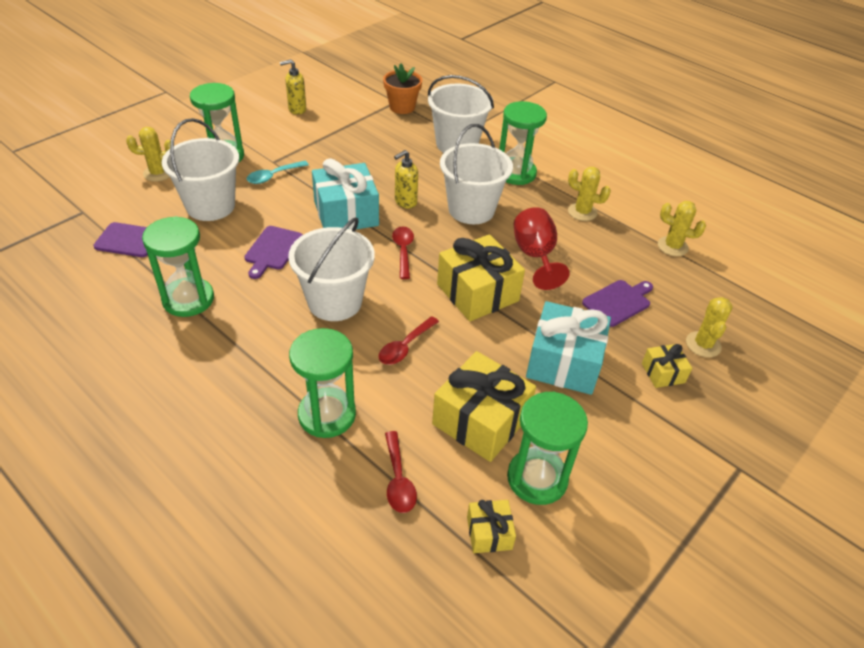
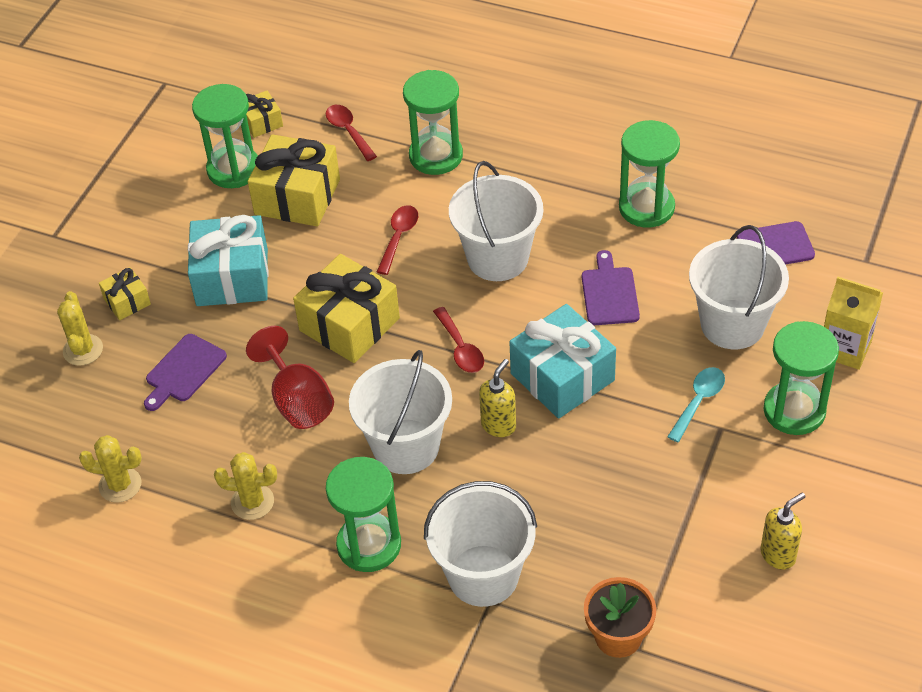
camera: 165 degrees right, 5 degrees up
(158, 173) = (845, 348): yellow cactus -> yellow carton

